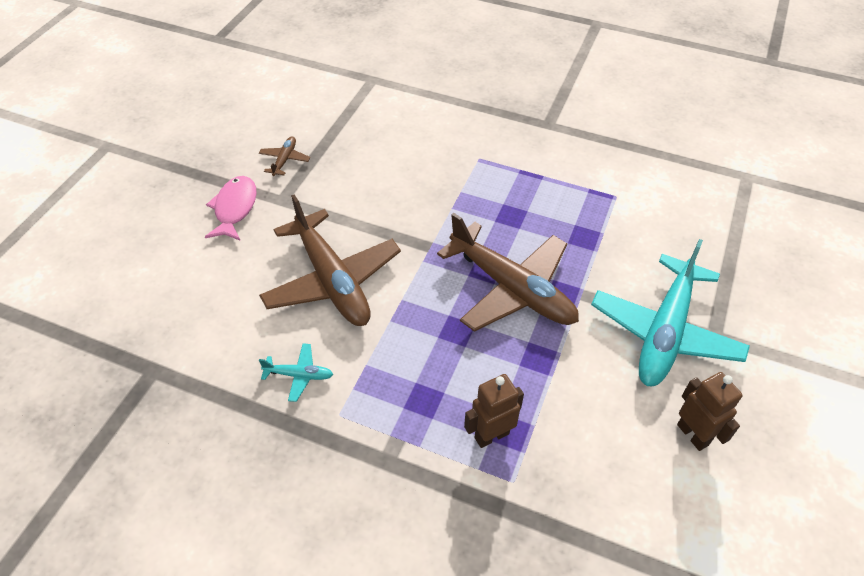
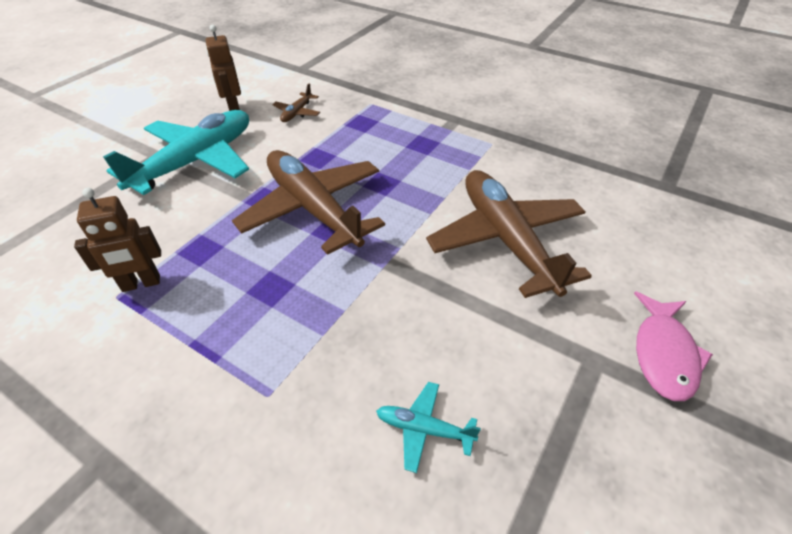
camera: 170 degrees left, 5 degrees down
(285, 160) = (612, 448): brown plane -> brown plane (297, 113)
(299, 375) = (529, 168): turquoise plane -> turquoise plane (424, 429)
(491, 435) = (376, 122): brown robot -> brown robot (141, 283)

